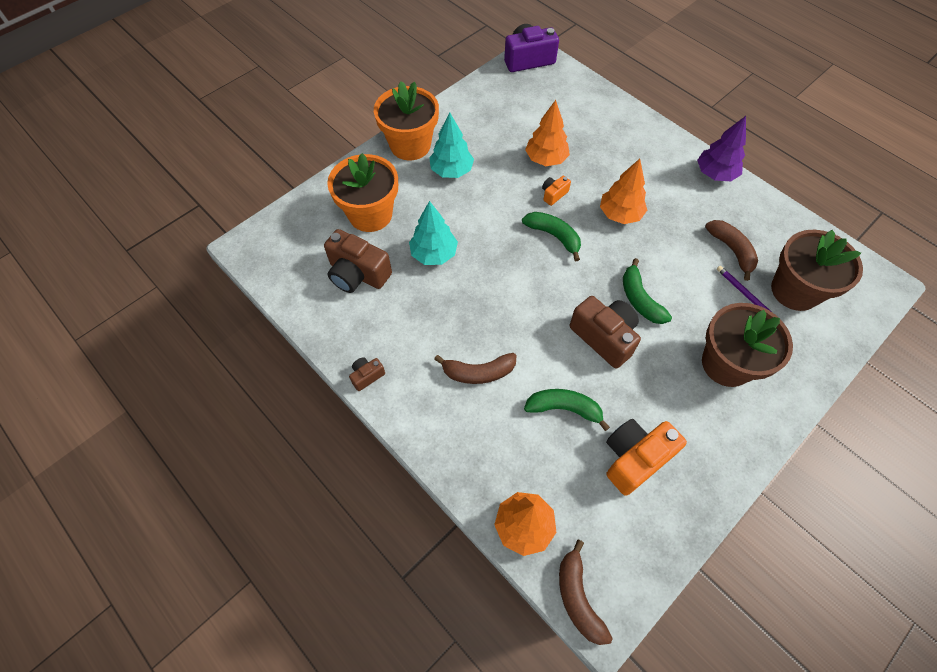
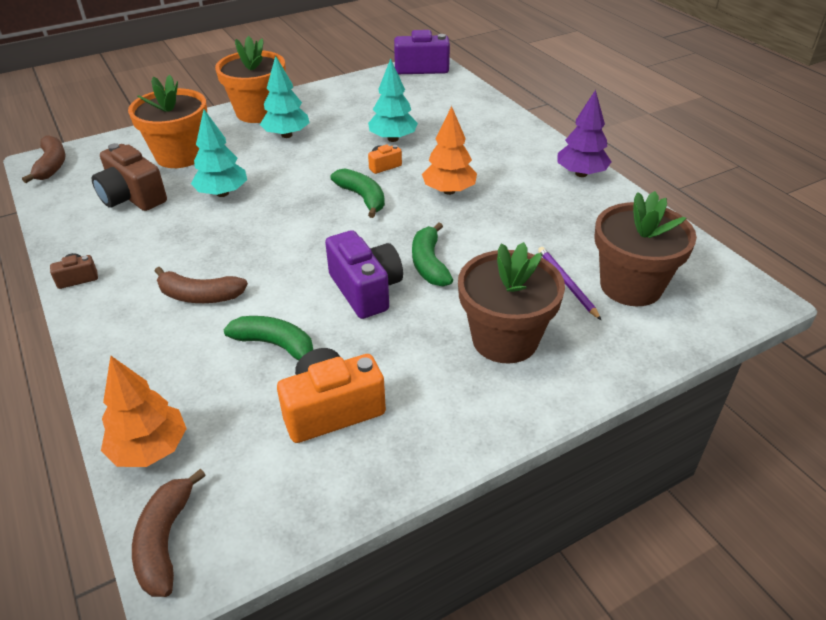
camera: 15 degrees right, 20 degrees down
(546, 159) = (393, 139): orange tree -> turquoise tree
(604, 337) = (365, 290): brown camera -> purple camera
(732, 250) = (567, 238): brown banana -> brown banana (52, 165)

